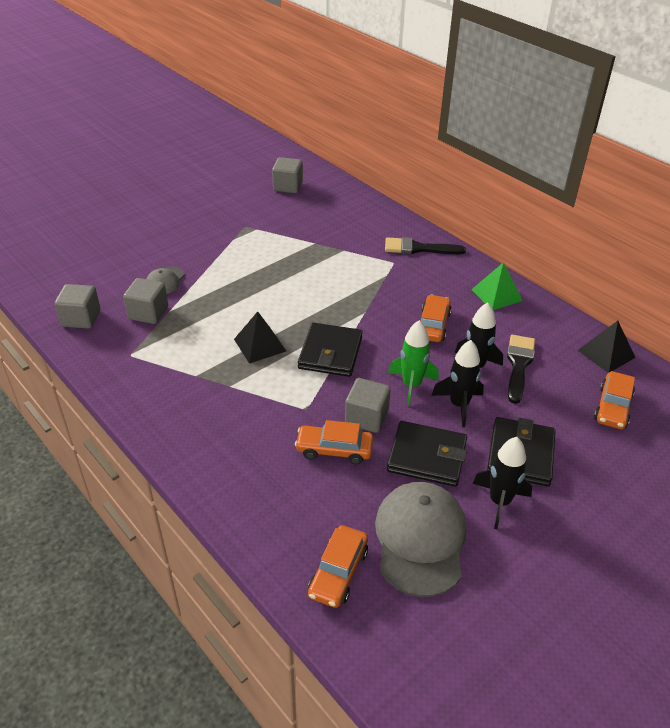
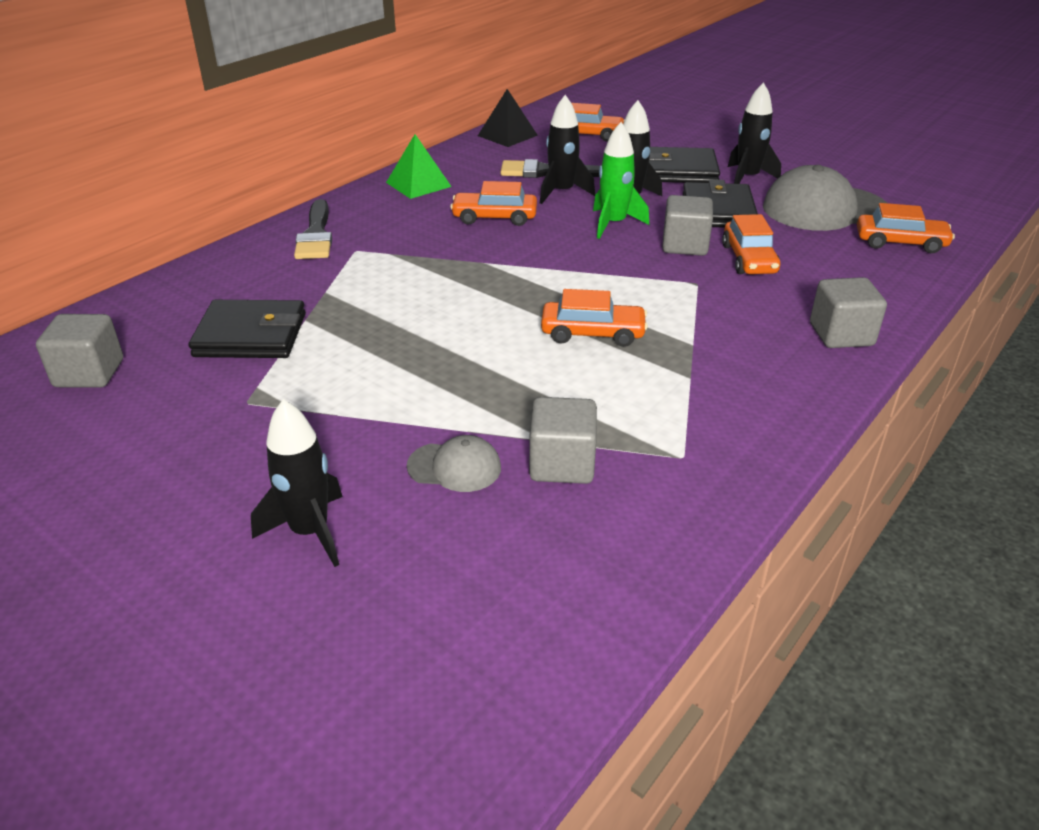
camera: 100 degrees left, 5 degrees down
(81, 318) = (615, 554): grey cube -> grey cube (841, 334)
(146, 241) = (310, 532): none -> black rocket
(260, 345) = (592, 333): black pyramid -> orange car
(330, 353) = (582, 278): black wallet -> black wallet (251, 335)

